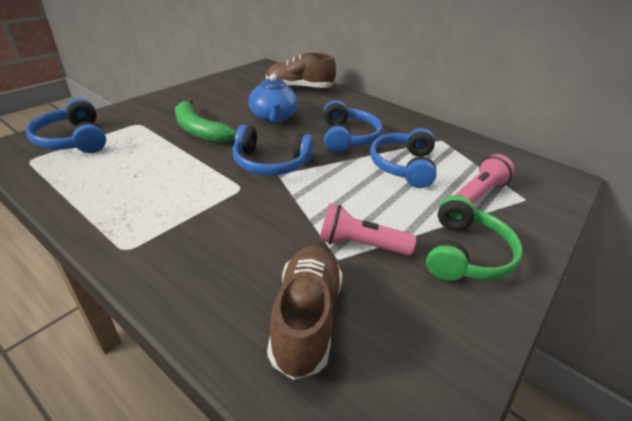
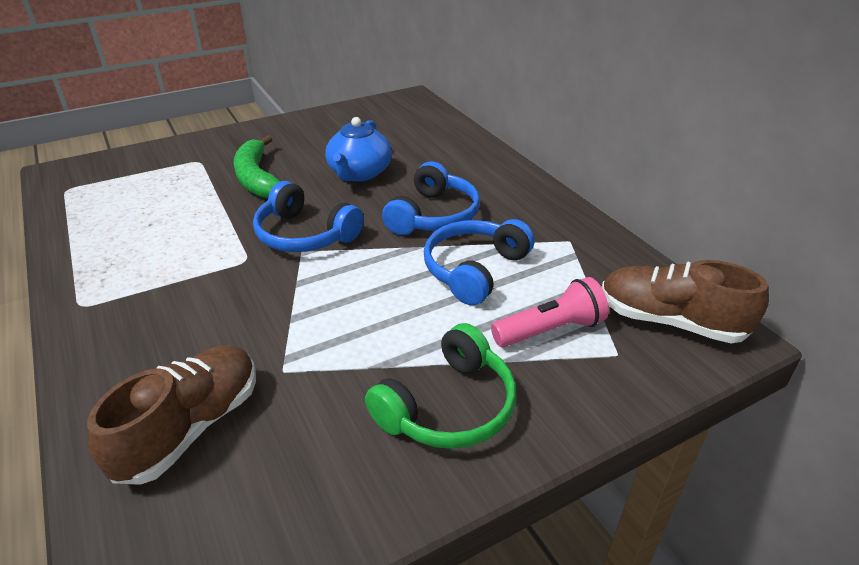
camera: 25 degrees right, 0 degrees up
(73, 140) = (121, 172): blue headphones -> none
(299, 88) = (429, 134): brown shoe -> brown shoe (670, 321)
(360, 244) = (323, 360): pink flashlight -> none

